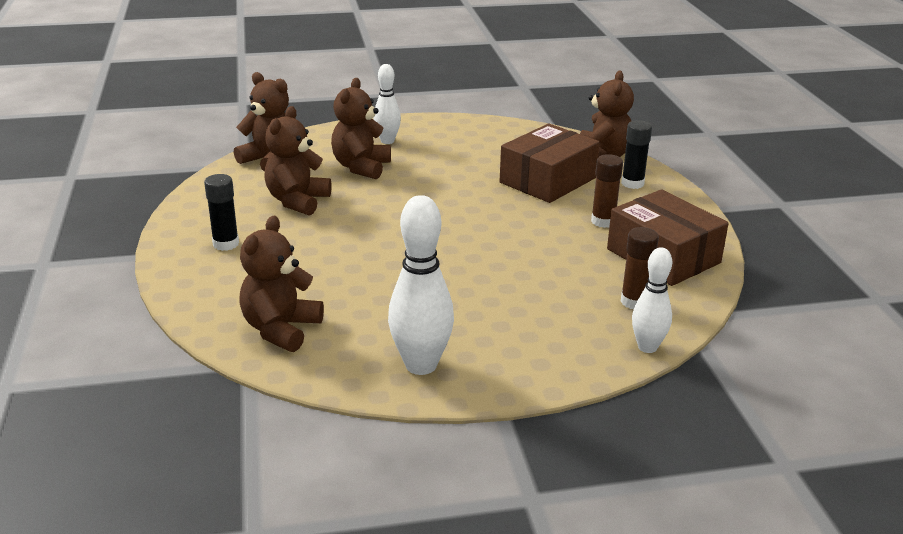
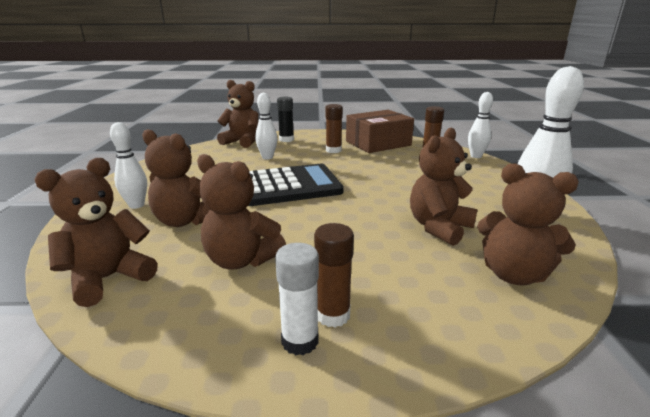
camera: 80 degrees left, 5 degrees down
(200, 234) = (300, 341): none -> white glue stick
(226, 244) = (333, 315): black glue stick -> brown glue stick
(370, 295) = (439, 227): none -> brown teddy bear
(457, 204) = (289, 186): none -> black calculator
(547, 180) = (267, 157): brown box -> white bowling pin

